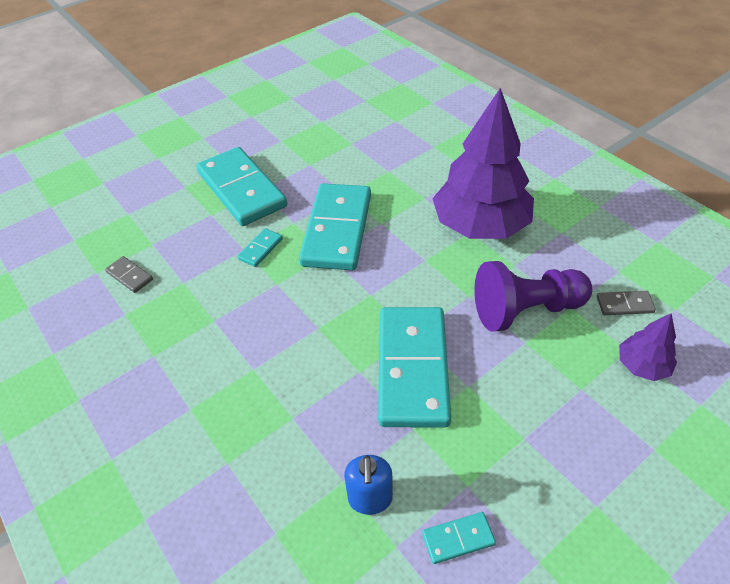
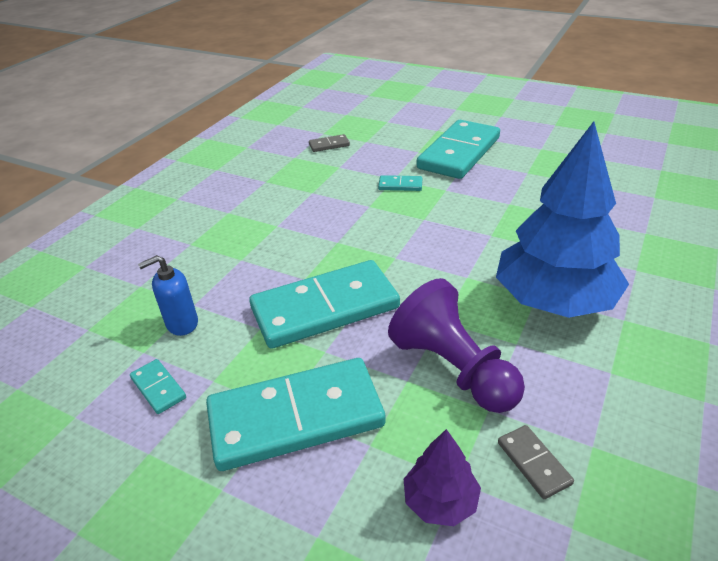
camera: 65 degrees right, 10 degrees down
(130, 276) = (329, 145): grey domino -> grey domino turned 60 degrees clockwise
(337, 229) = (458, 213): turquoise domino -> turquoise domino (296, 417)
(480, 225) = (553, 300): purple tree -> blue tree

